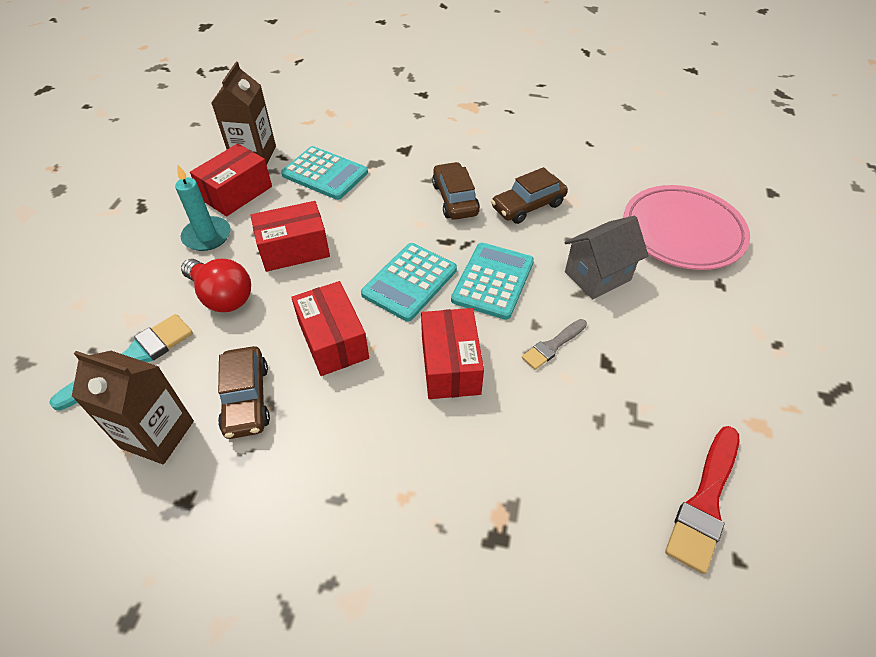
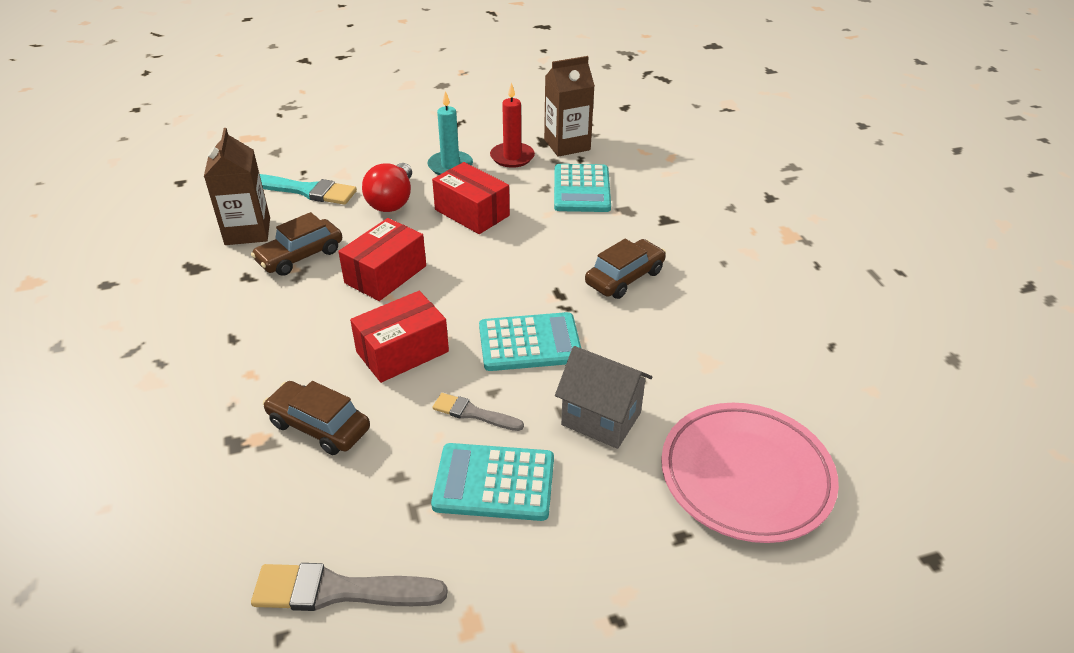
camera: 60 degrees right, 10 degrees down
(236, 193) = (512, 157): red box -> red candle
(410, 282) = (485, 291): turquoise calculator -> turquoise calculator (494, 483)
(528, 206) = (665, 331): brown car -> brown car (319, 426)
(705, 502) = (339, 591): red brush -> grey brush

